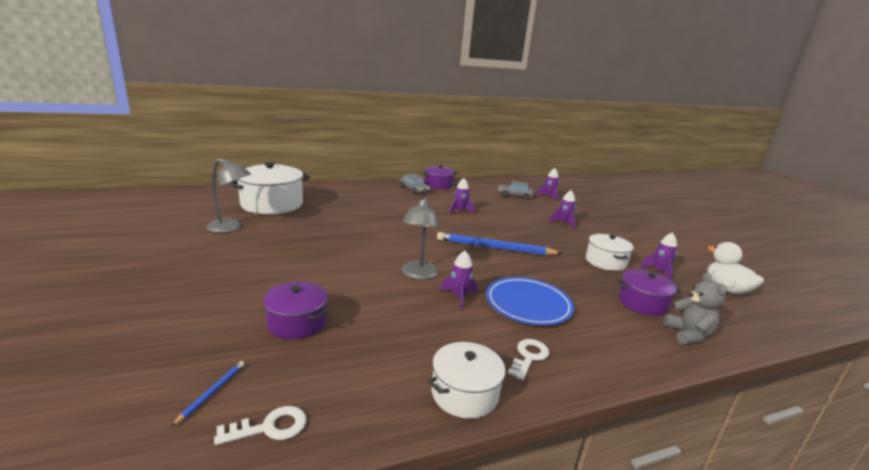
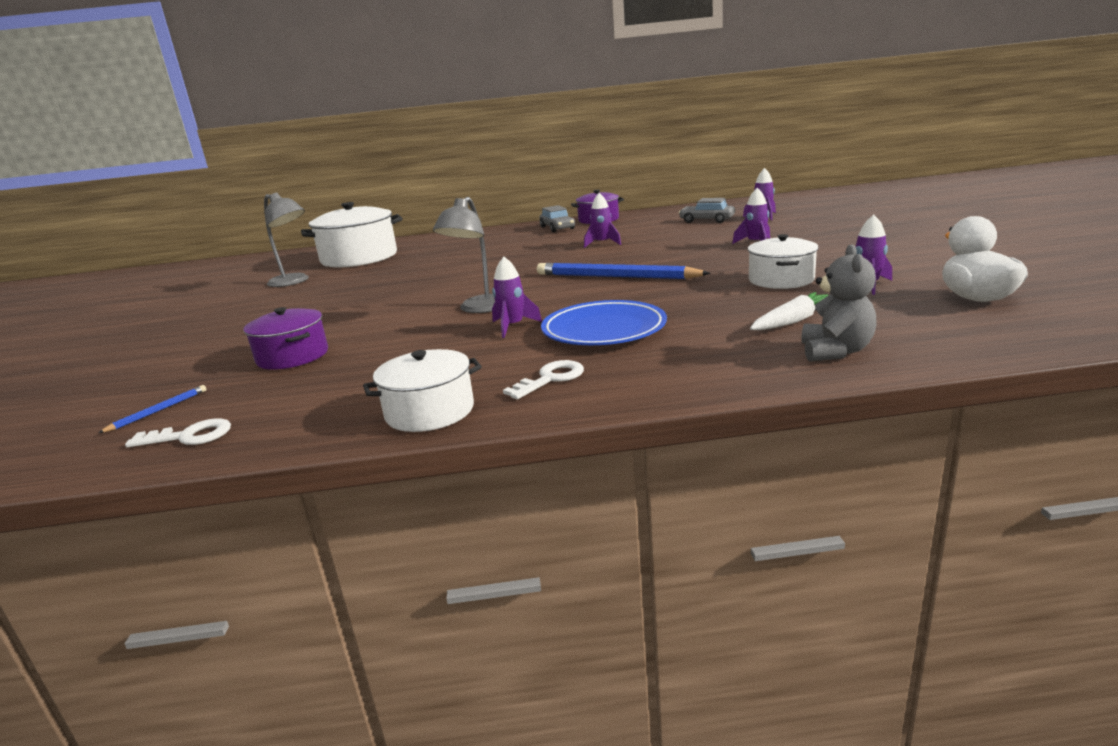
camera: 20 degrees right, 0 degrees up
(642, 303) = (793, 321): purple pot -> white carrot

